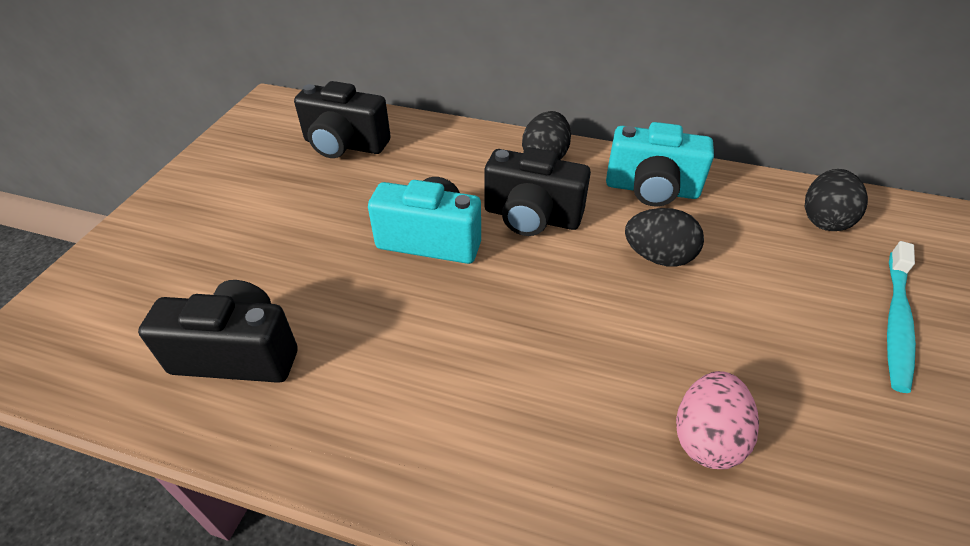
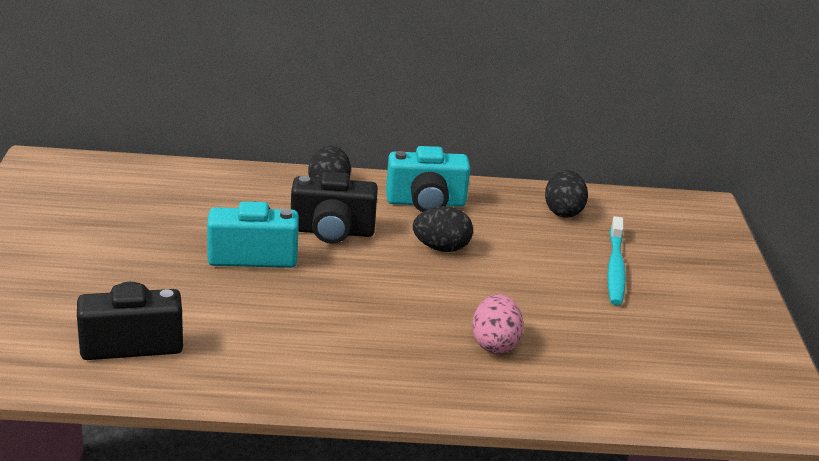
camera: 20 degrees left, 15 degrees down
(344, 145) = (136, 192): black camera -> none

